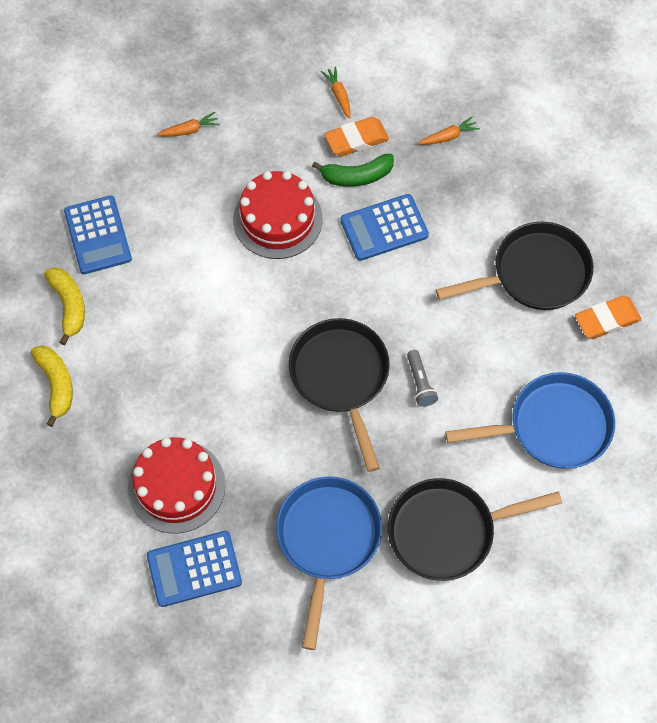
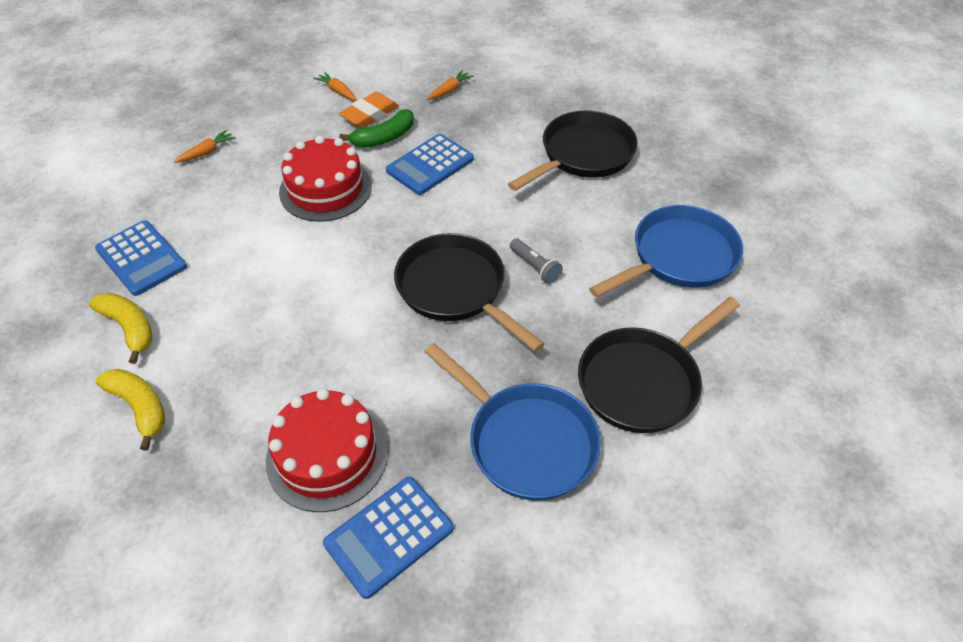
camera: 25 degrees left, 15 degrees down
(327, 540) = (526, 441): blue pan -> blue pan turned 150 degrees clockwise
(607, 320) = (666, 166): orange eraser -> none

